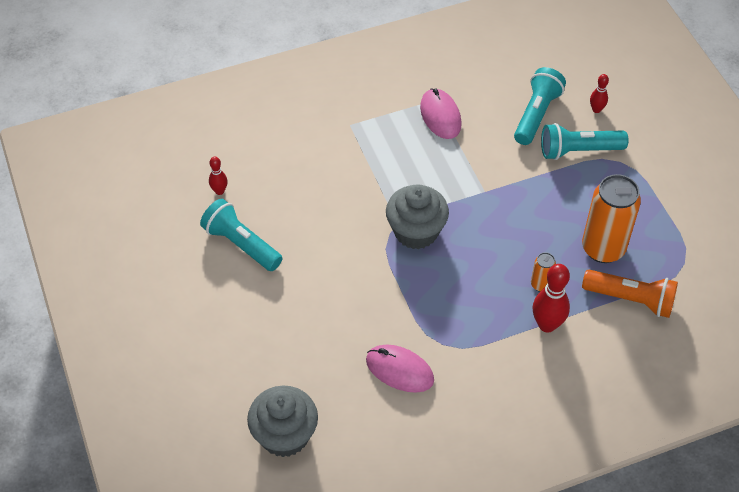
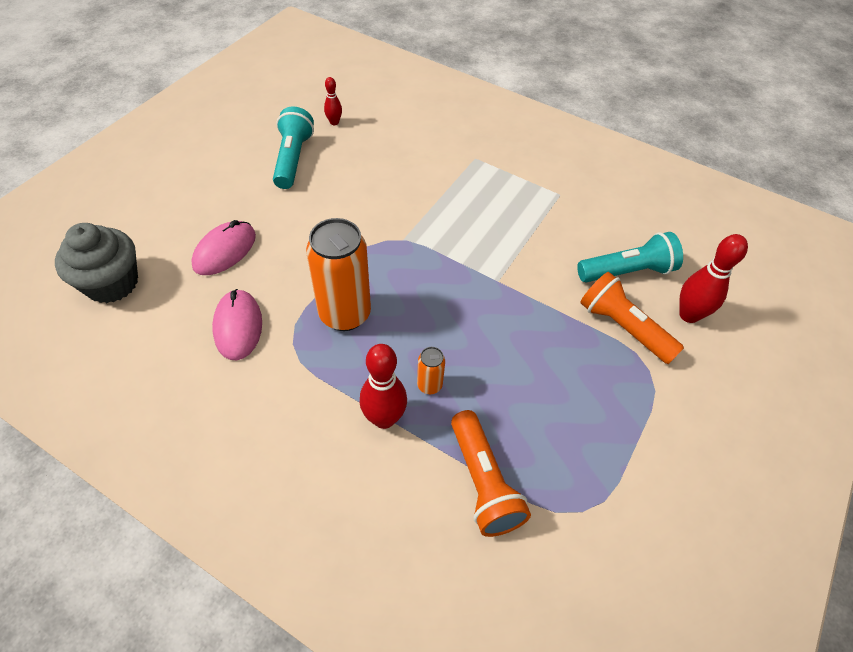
camera: 50 degrees right, 0 degrees up
(416, 231) = (405, 256): grey cupcake -> none
(440, 116) = (547, 207): pink mouse -> pink mouse (225, 251)
(578, 151) = (623, 328): turquoise flashlight -> orange flashlight
(596, 109) = (689, 315): red bowling pin -> red bowling pin, size x1.81
(603, 248) = (525, 416): orange can -> orange can (345, 314)

